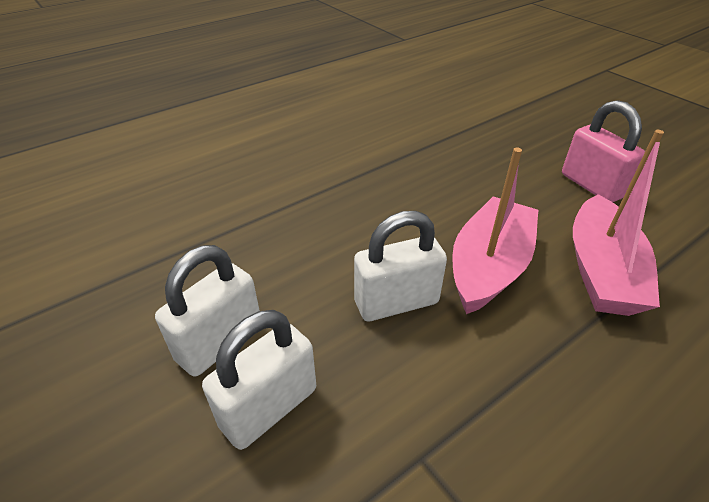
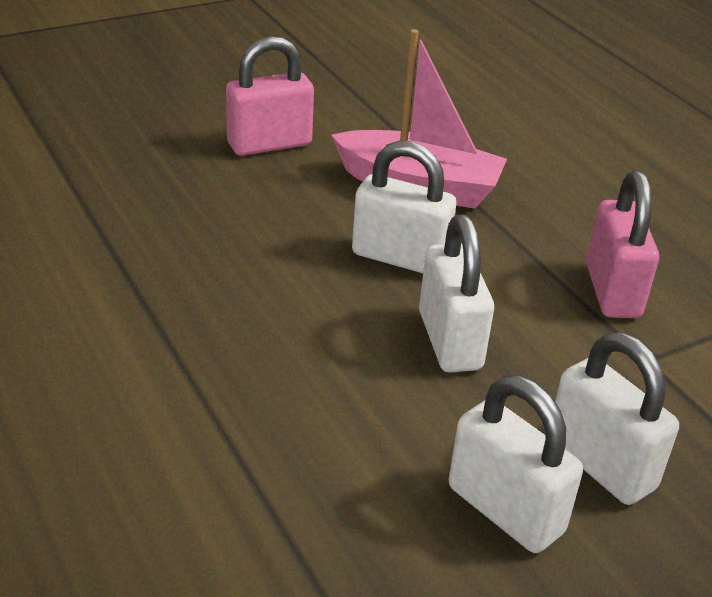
camera: 85 degrees left, 5 degrees down
(489, 266) = (399, 257): pink boat -> white padlock
(523, 429) = (612, 291): none -> pink padlock

